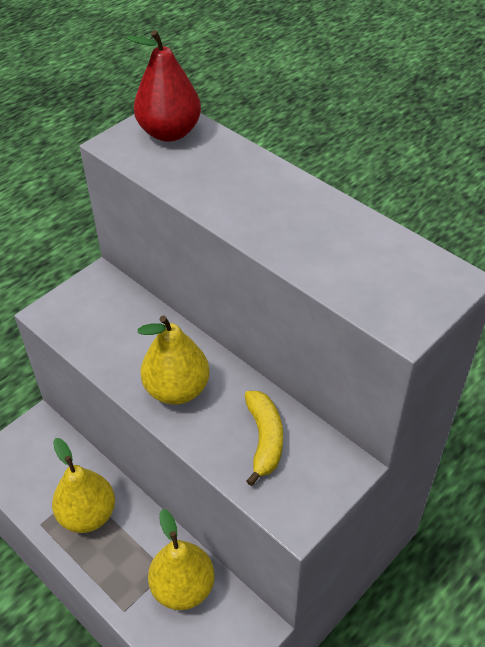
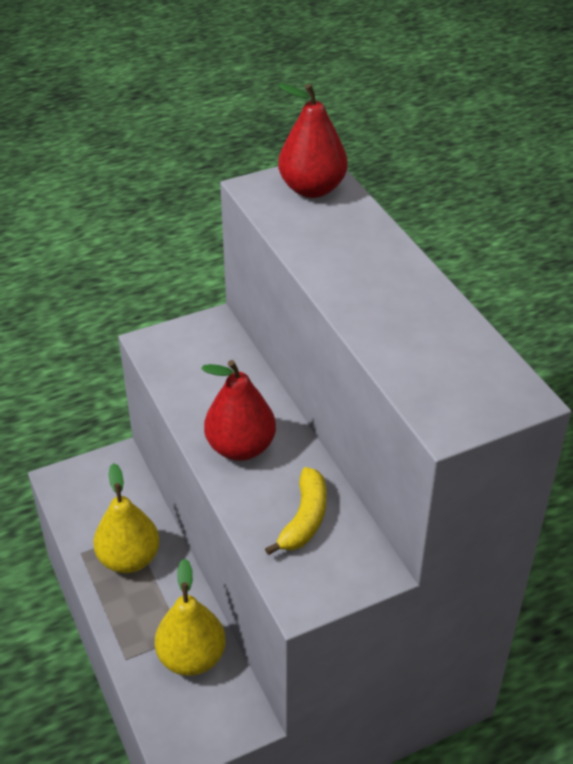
camera: 20 degrees right, 5 degrees down
(177, 389) = (240, 447): yellow pear -> red pear

